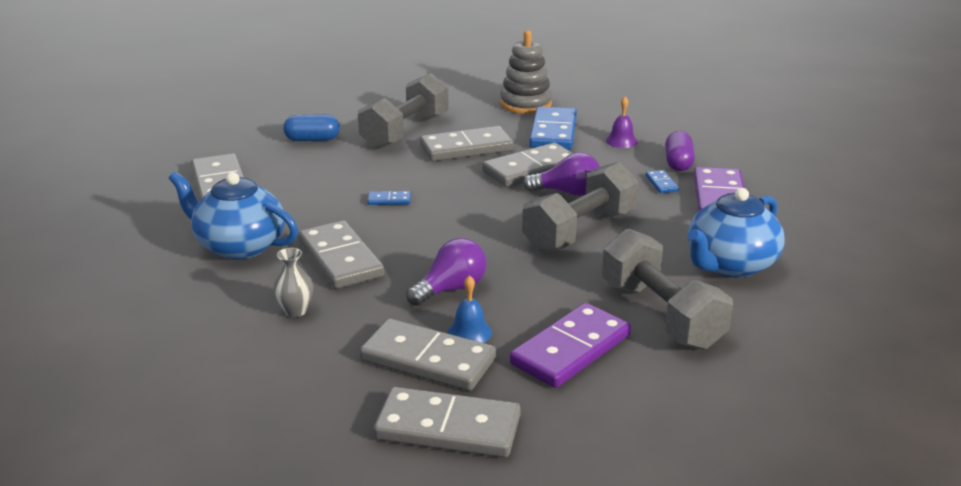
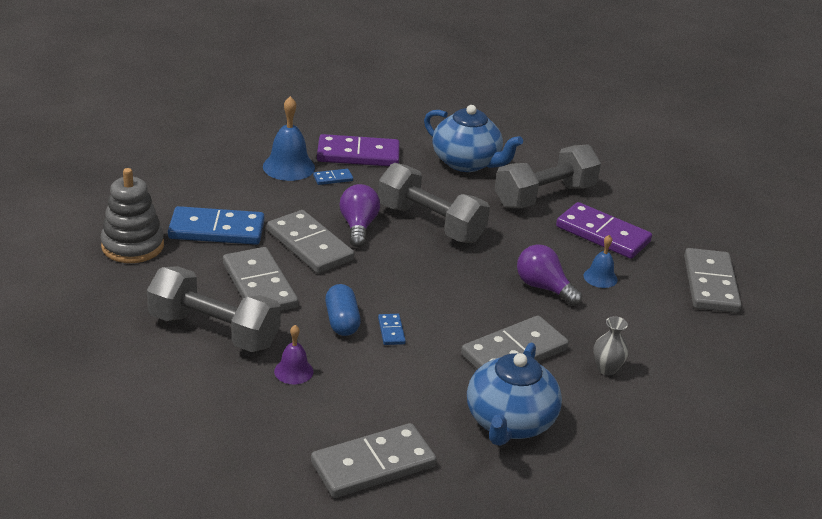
camera: 100 degrees left, 5 degrees up
(312, 139) = (237, 404): blue capsule -> blue capsule (342, 321)
(428, 360) = (642, 295): grey domino -> none
(621, 141) = (239, 192): purple bell -> purple bell (293, 371)
(678, 163) = (288, 167): purple capsule -> blue bell

